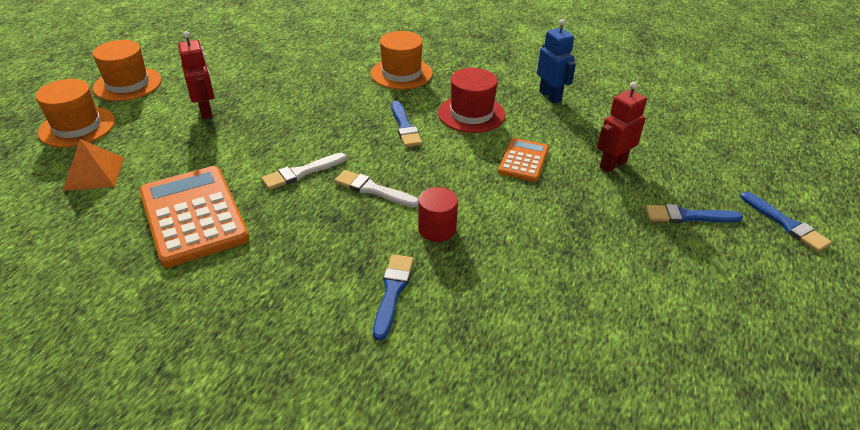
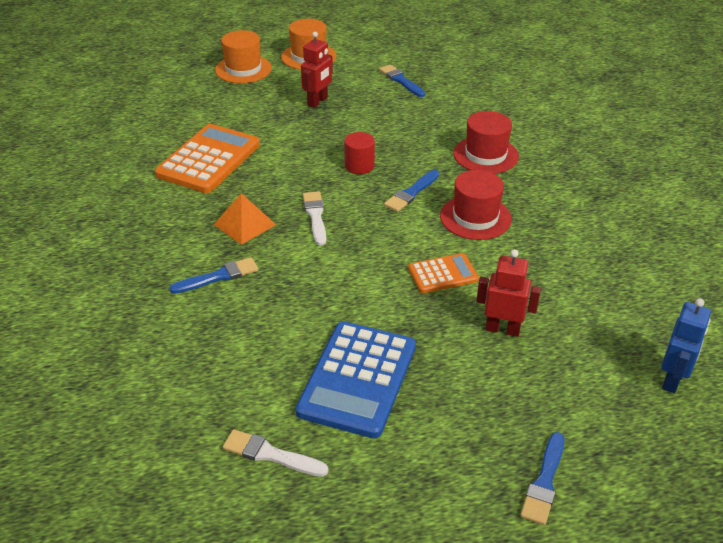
camera: 55 degrees right, 0 degrees up
(94, 173) = (208, 102): orange pyramid -> orange pyramid (245, 224)
(301, 173) = (298, 176): white brush -> white brush (270, 454)
(401, 73) = (485, 155): orange hat -> red hat
(437, 229) = (304, 266): red cylinder -> red cylinder (359, 166)
(550, 96) = (567, 249): blue robot -> blue robot (672, 379)
(615, 265) = (358, 379): none -> blue calculator
(688, 216) = (477, 405): blue brush -> blue brush (401, 80)

